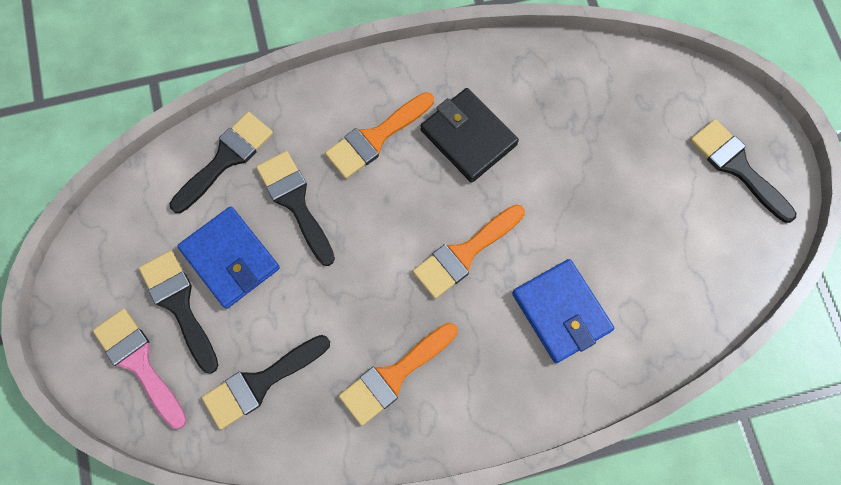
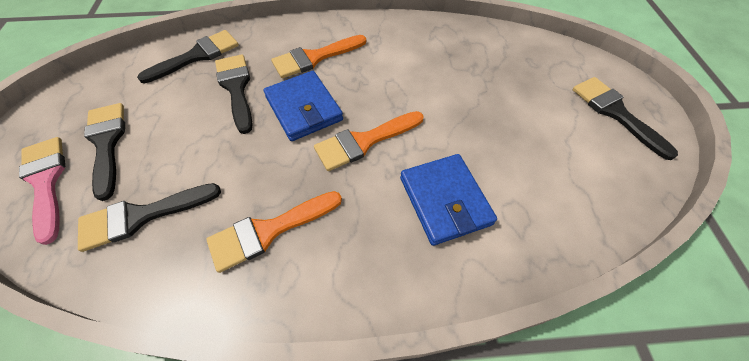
camera: 10 degrees right, 15 degrees down
(230, 259) = (166, 117): blue wallet -> blue wallet (304, 108)
(468, 137) = (387, 66): black wallet -> none

